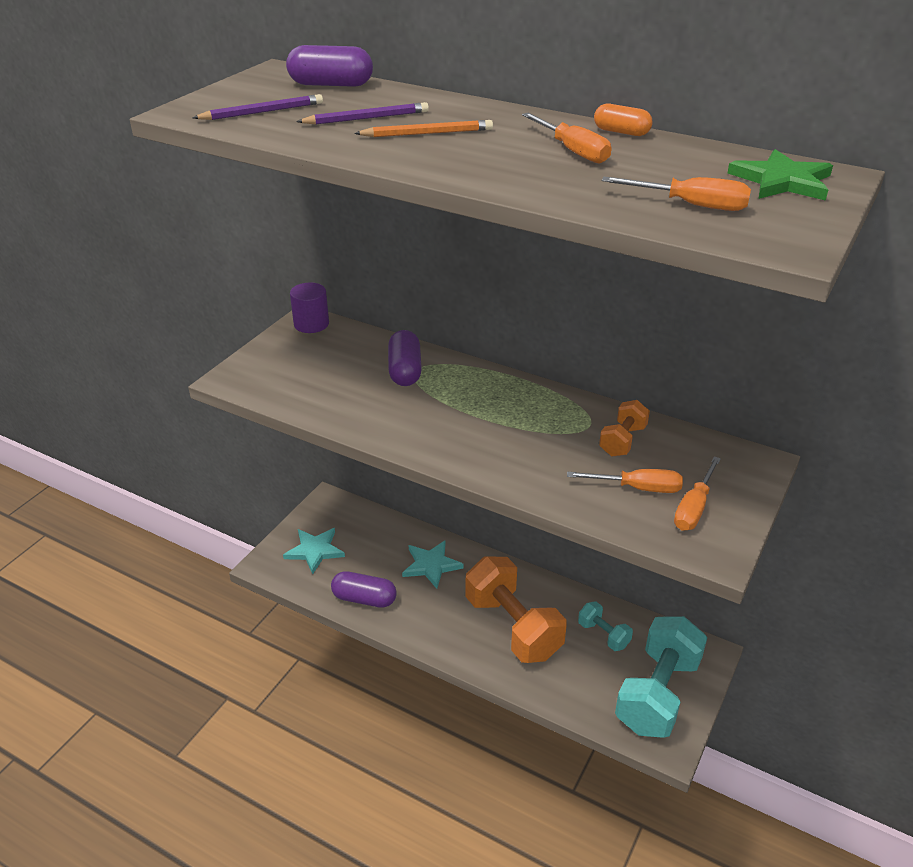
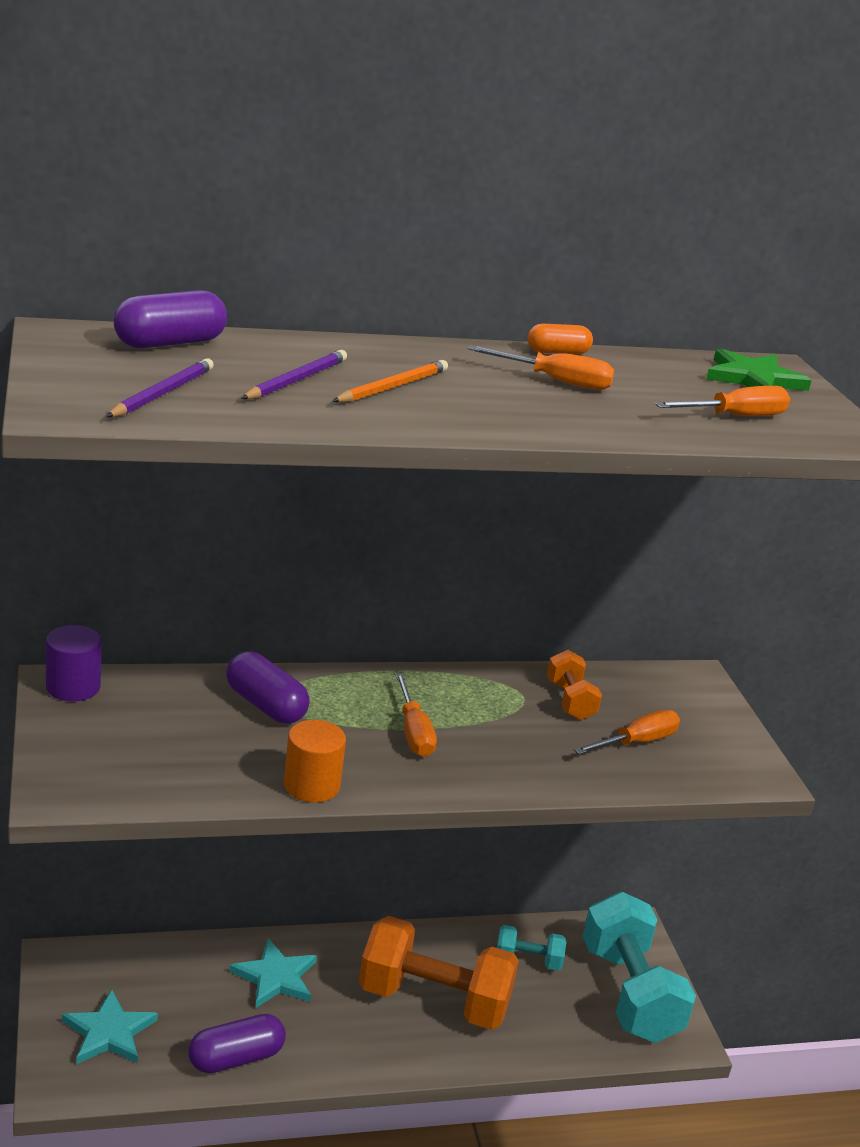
camera: 45 degrees left, 10 degrees down
(369, 427) = (312, 785): none -> orange cylinder
(694, 508) = (700, 741): orange screwdriver -> orange screwdriver (414, 732)

